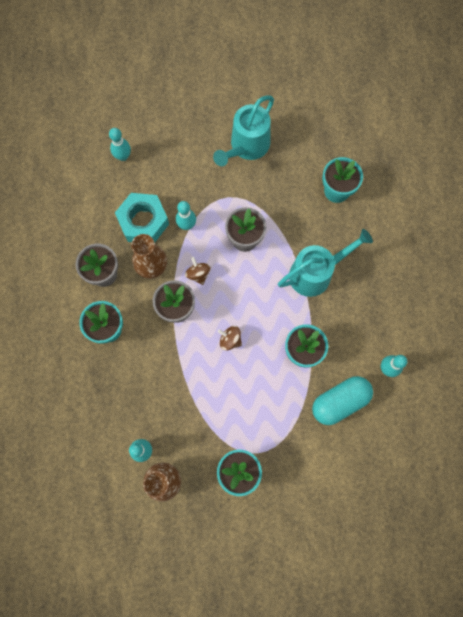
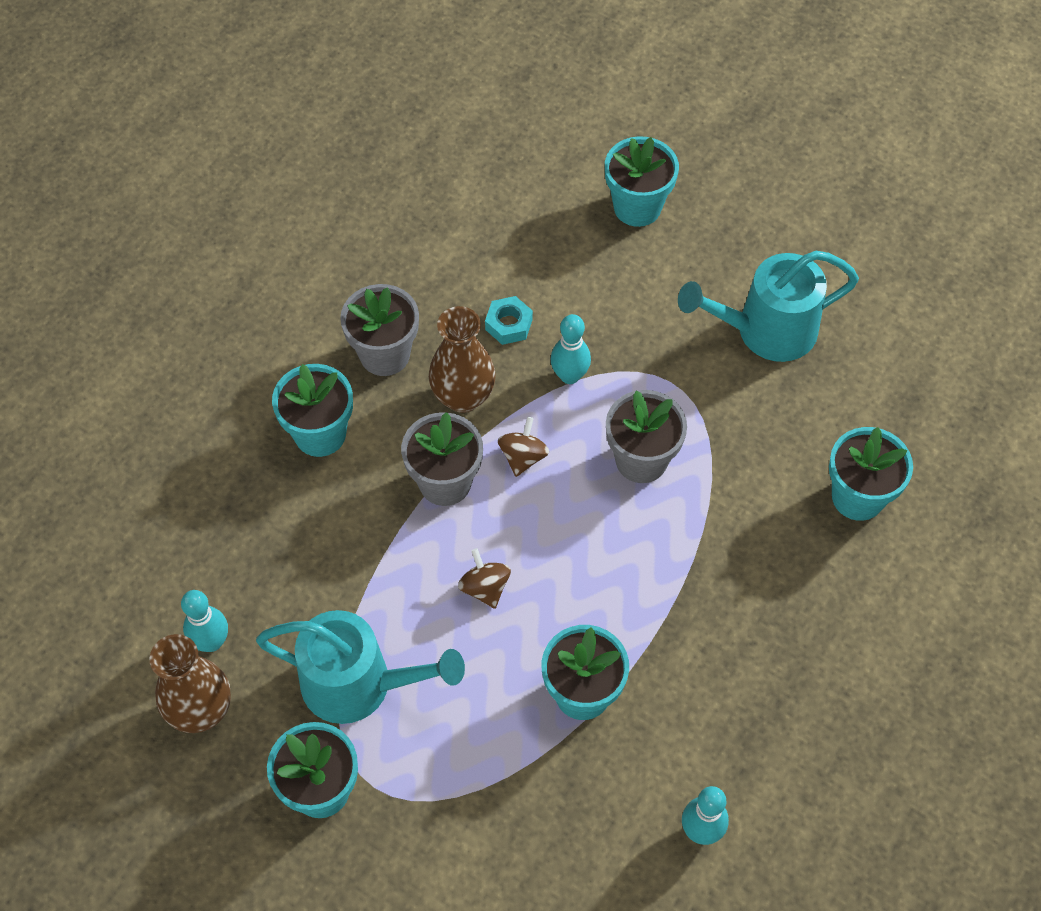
camera: 40 degrees right, 15 degrees down
(123, 156) = (561, 215): turquoise bowling pin -> none
(143, 221) = (509, 324): turquoise nut -> turquoise nut, size x0.49
(151, 129) = (637, 207): none -> turquoise flower pot
(316, 273) = (712, 594): turquoise watering can -> turquoise watering can (359, 684)
(339, 401) = (575, 817): turquoise capsule -> none

